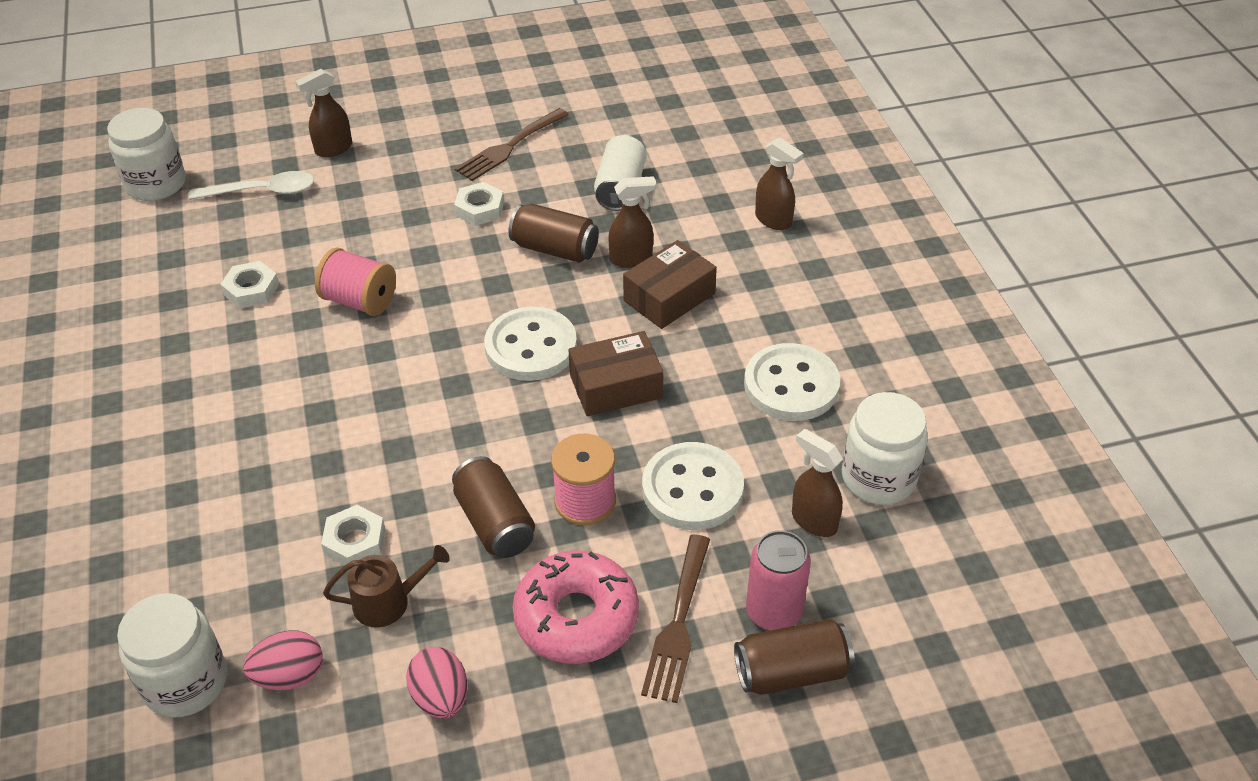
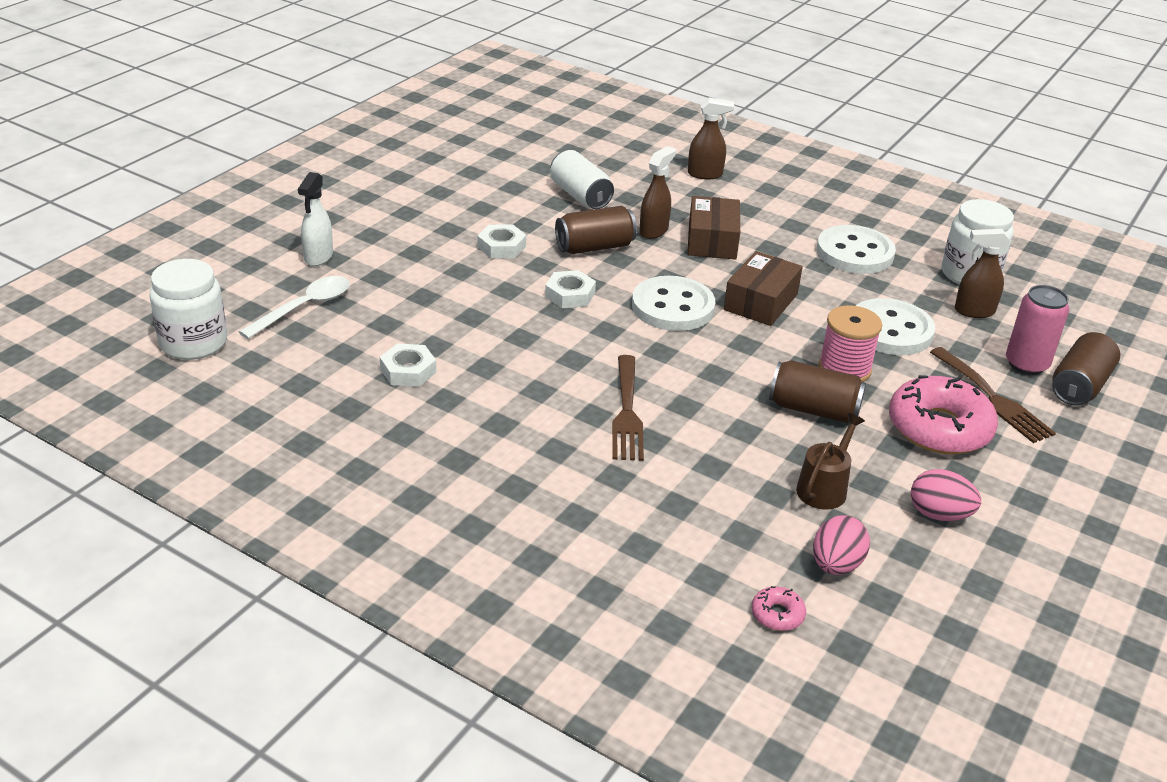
camera: 45 degrees left, 10 degrees down
(185, 682) = (777, 614): white jar -> pink donut
(333, 149) = (318, 257): brown spray bottle -> white spray bottle
(355, 541) = (746, 470): white nut -> white nut (570, 295)
(360, 301) = (507, 338): pink spool -> none
(509, 147) = (460, 202): brown fork -> brown fork (627, 412)

